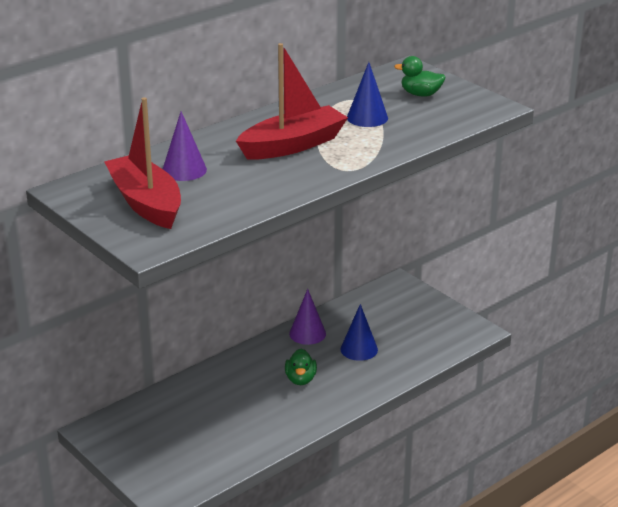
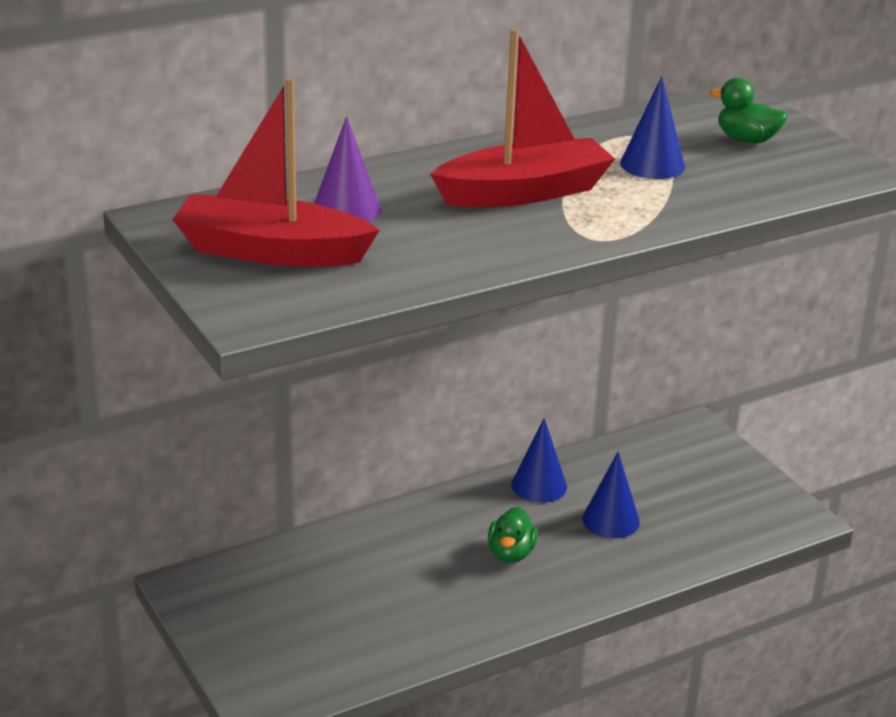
camera: 10 degrees right, 0 degrees up
(146, 203) = (271, 252): red boat -> red boat turned 60 degrees counterclockwise
(307, 333) = (539, 485): purple cone -> blue cone

